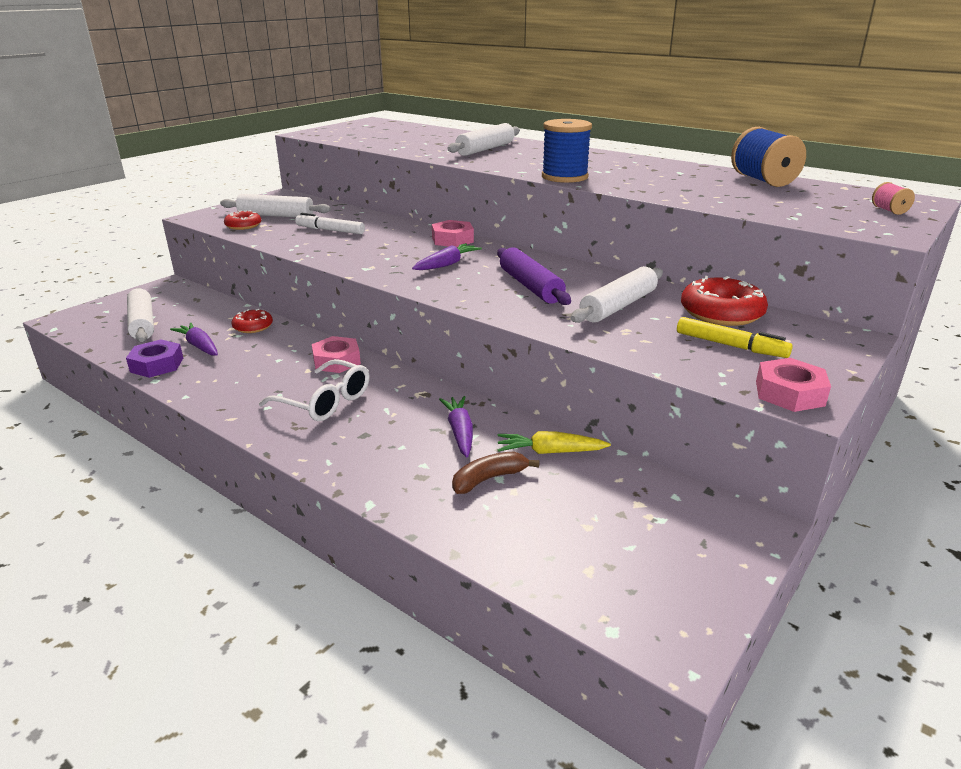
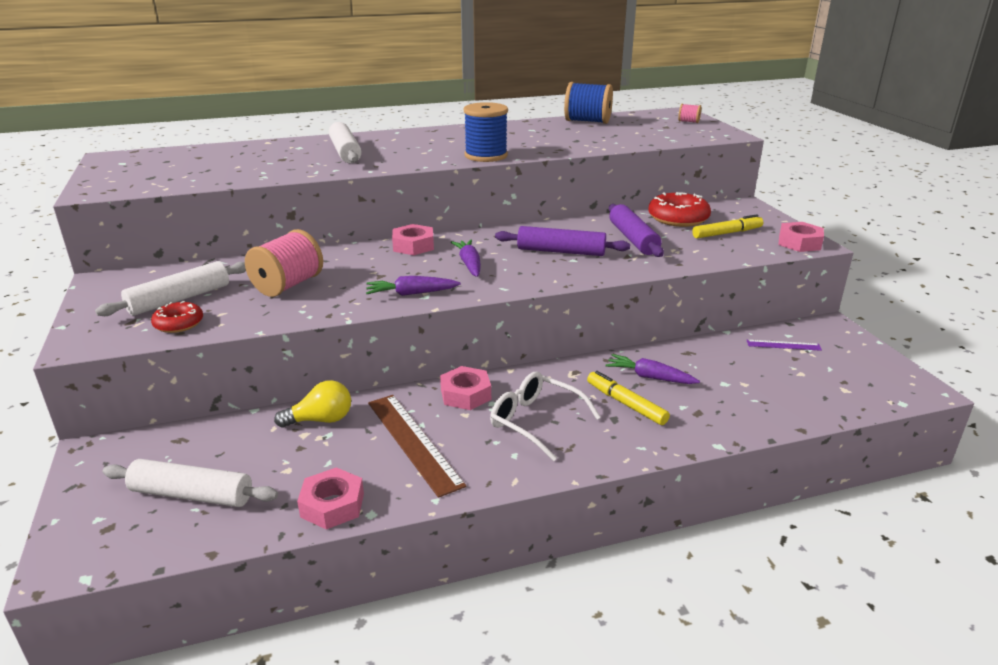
camera: 55 degrees left, 0 degrees up
(157, 365) = (332, 505): purple nut -> pink nut
(199, 346) = (322, 465): purple carrot -> purple carrot (411, 293)
(252, 364) = (413, 442): none -> brown ruler
(253, 326) = (321, 420): red donut -> yellow light bulb
(324, 401) = (536, 422): white glasses -> white glasses turned 120 degrees counterclockwise
(330, 230) = (288, 285): white marker -> pink spool
(396, 433) = (626, 404): none -> yellow marker
(489, 479) = (722, 387): brown banana -> none
(550, 452) = (706, 354): yellow carrot -> none
(618, 306) = (633, 239): white rolling pin -> purple rolling pin
(642, 498) = (783, 345): none -> purple ruler

